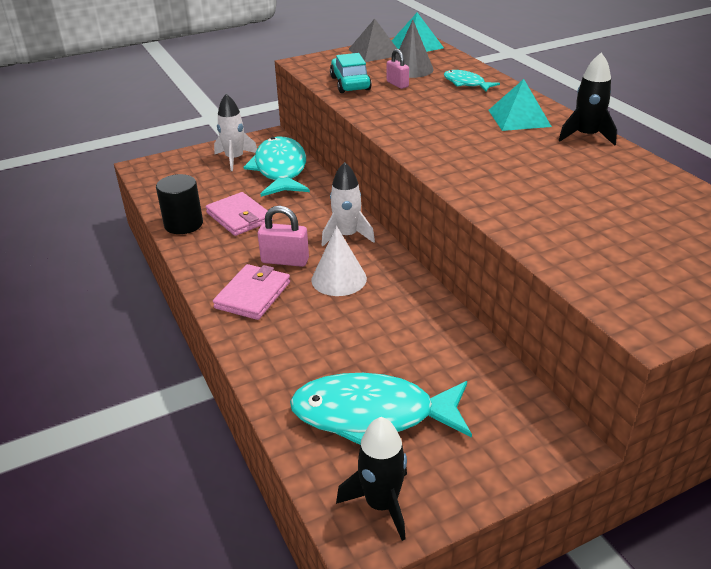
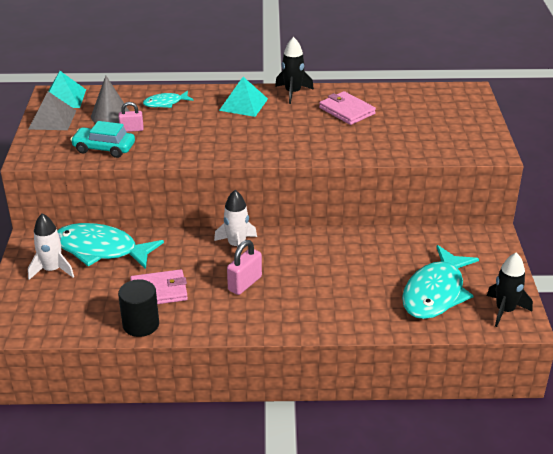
camera: 65 degrees left, 0 degrees up
(253, 295) = (277, 310): pink wallet -> pink wallet (346, 111)
(339, 279) = (289, 265): white cone -> none

